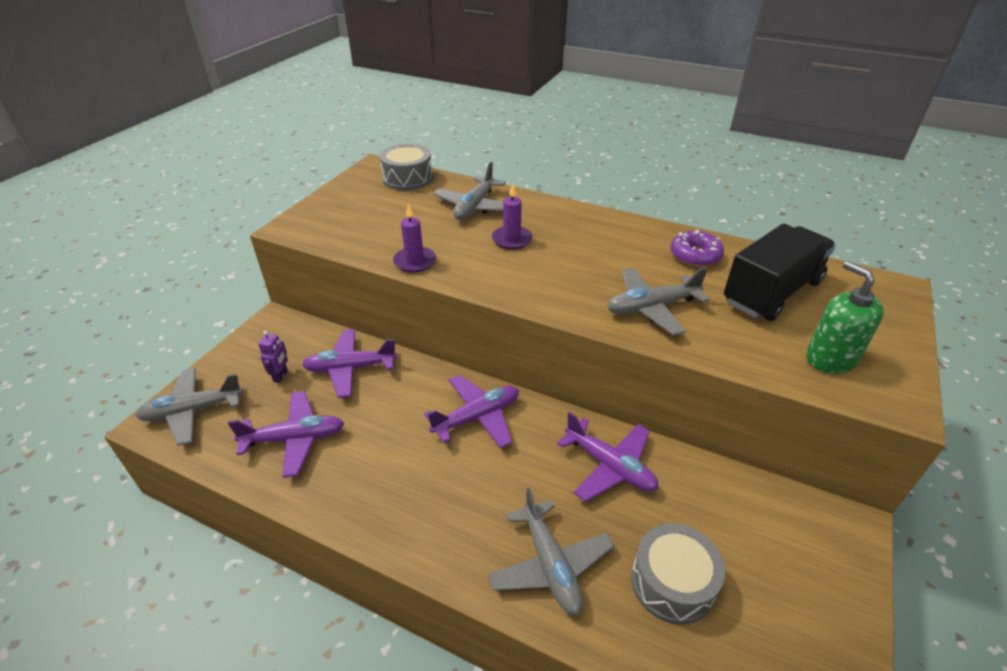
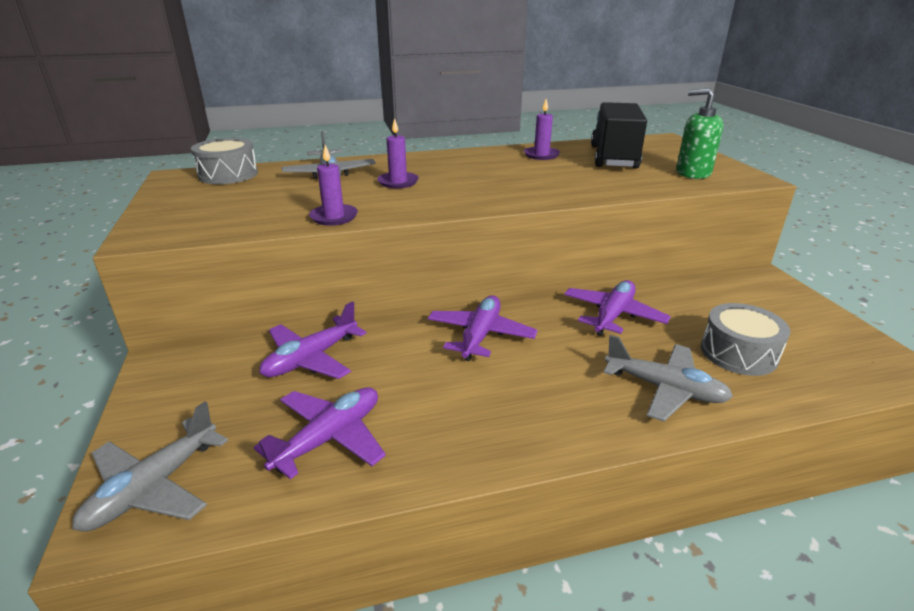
camera: 40 degrees left, 10 degrees down
(281, 376) = (236, 400): purple robot -> none
(609, 466) = (613, 315): purple plane -> purple plane turned 60 degrees counterclockwise
(652, 307) = (562, 184): grey plane -> none
(695, 255) = (541, 155): purple donut -> purple candle

